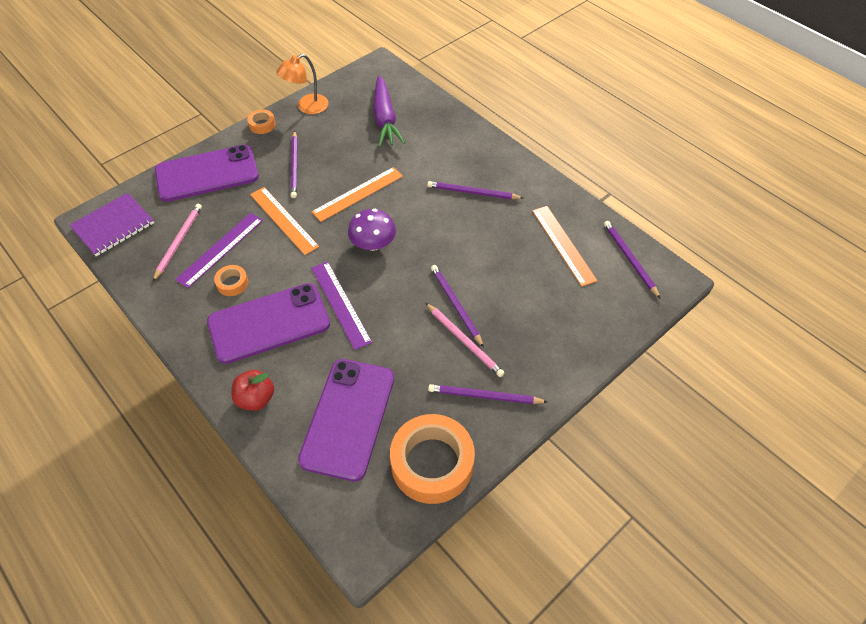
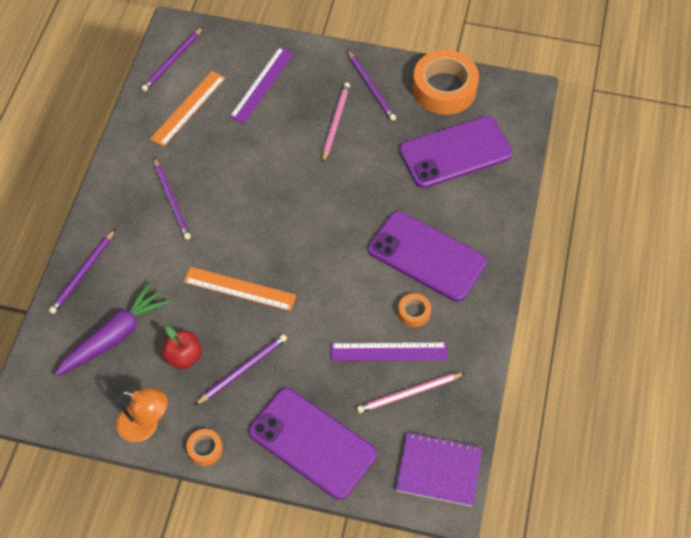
camera: 125 degrees left, 5 degrees up
(256, 398) = (491, 217): red apple -> red apple (184, 356)
(284, 220) = (317, 326): orange ruler -> none
(340, 304) = (368, 220): purple ruler -> purple ruler (262, 84)
(373, 243) = (289, 238): purple mushroom -> none
(455, 305) = (307, 145): purple pencil -> purple pencil (83, 273)

